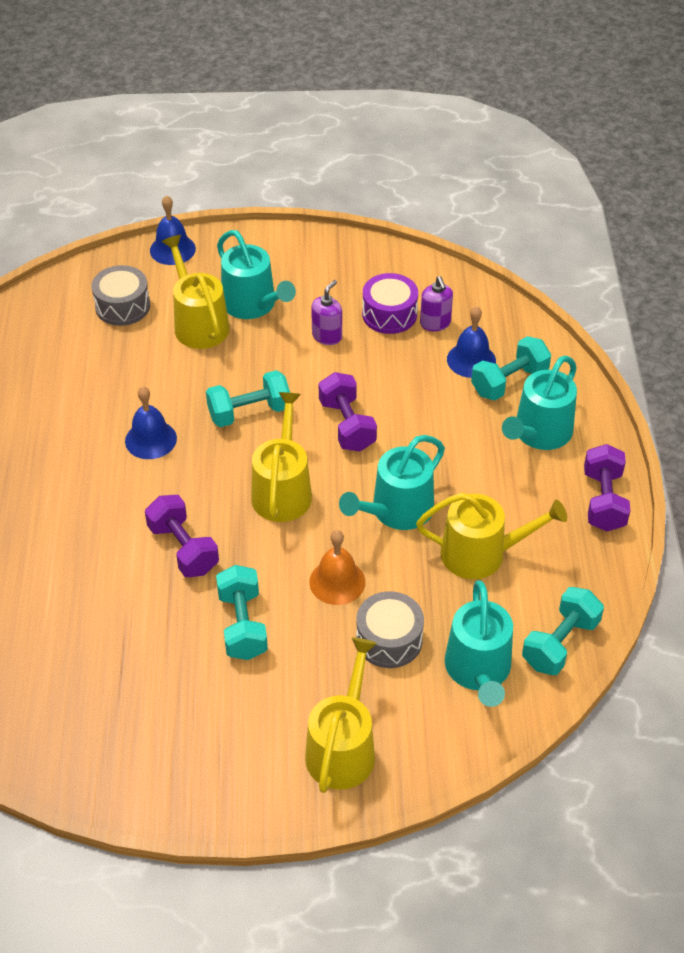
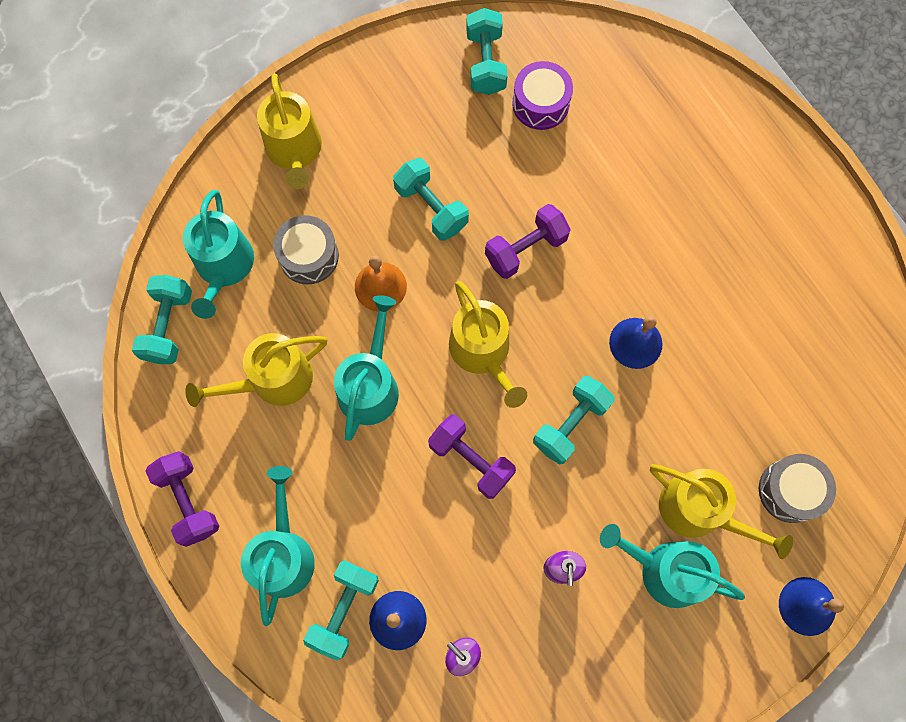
camera: 150 degrees right, 25 degrees up
(81, 738) = (485, 63): none -> turquoise dumbbell
(183, 549) = (525, 249): purple dumbbell -> purple dumbbell turned 60 degrees counterclockwise
(389, 314) = (517, 640): purple drum -> purple drum (540, 104)
(478, 670) = (224, 267): turquoise watering can -> turquoise watering can turned 150 degrees counterclockwise

